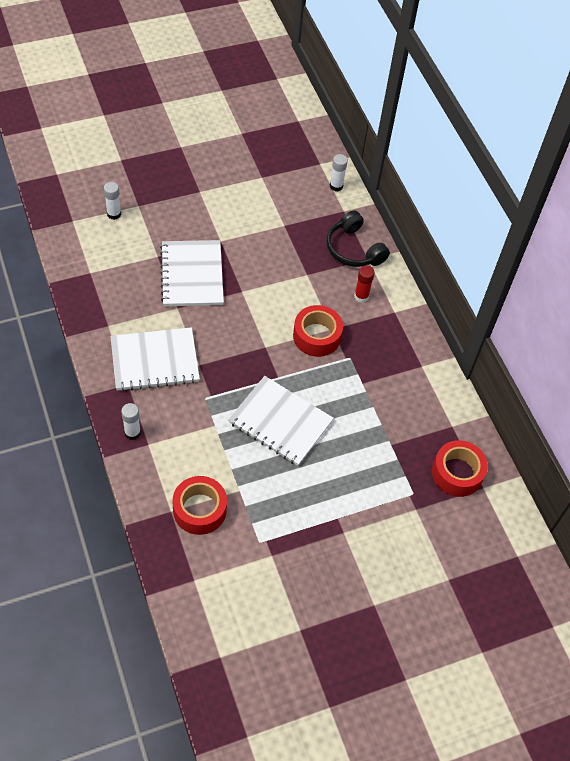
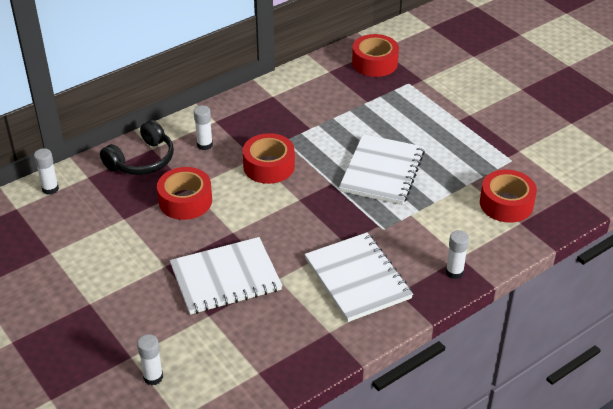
camera: 100 degrees left, 15 degrees down
(291, 268) = (185, 201): none -> red tape
(361, 296) = (204, 145): red glue stick -> white glue stick

